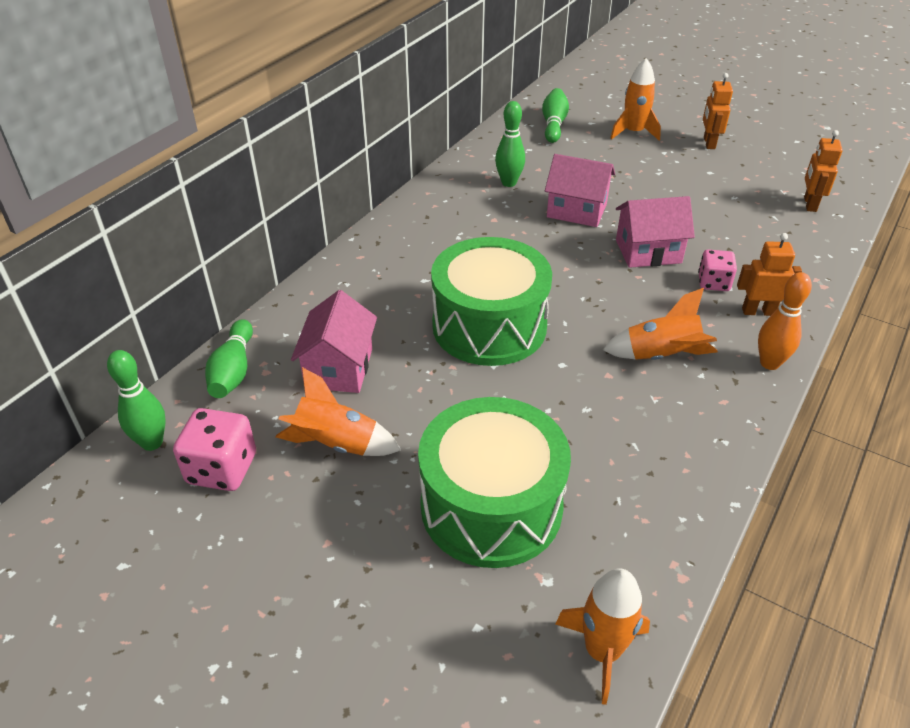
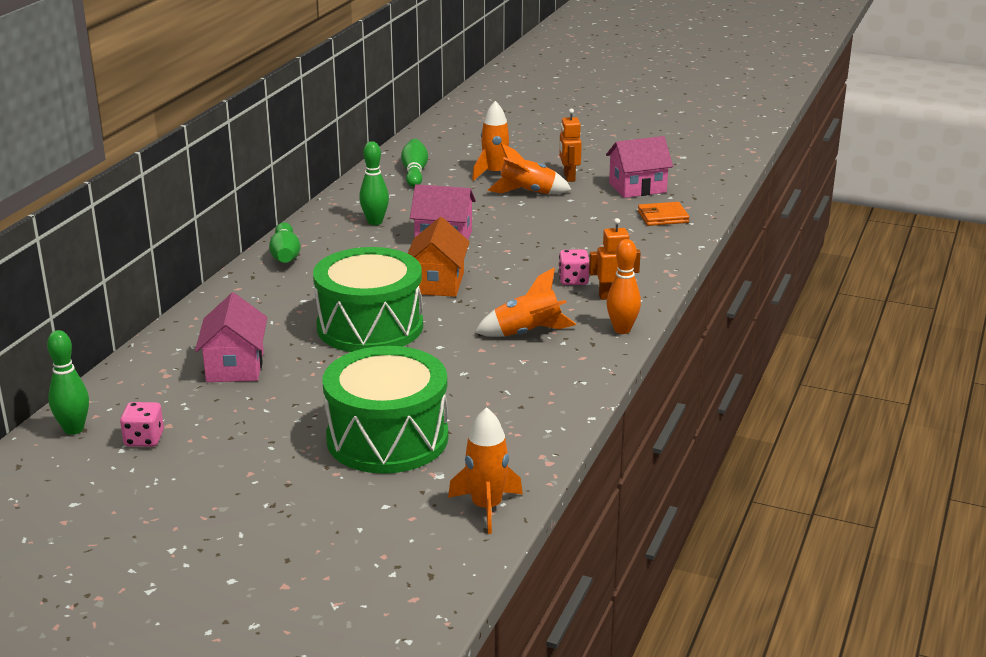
camera: 10 degrees left, 15 degrees down
(222, 469) = (144, 439): pink dice -> pink dice, size x0.67
(233, 371) = (135, 377): green bowling pin -> green bowling pin (285, 255)
(337, 444) = (244, 414): orange rocket -> orange rocket (527, 193)
(566, 271) = (437, 283): none -> orange house
(648, 251) = (513, 263): pink house -> pink house (637, 187)
(809, 204) = (663, 217): orange robot -> orange wallet

